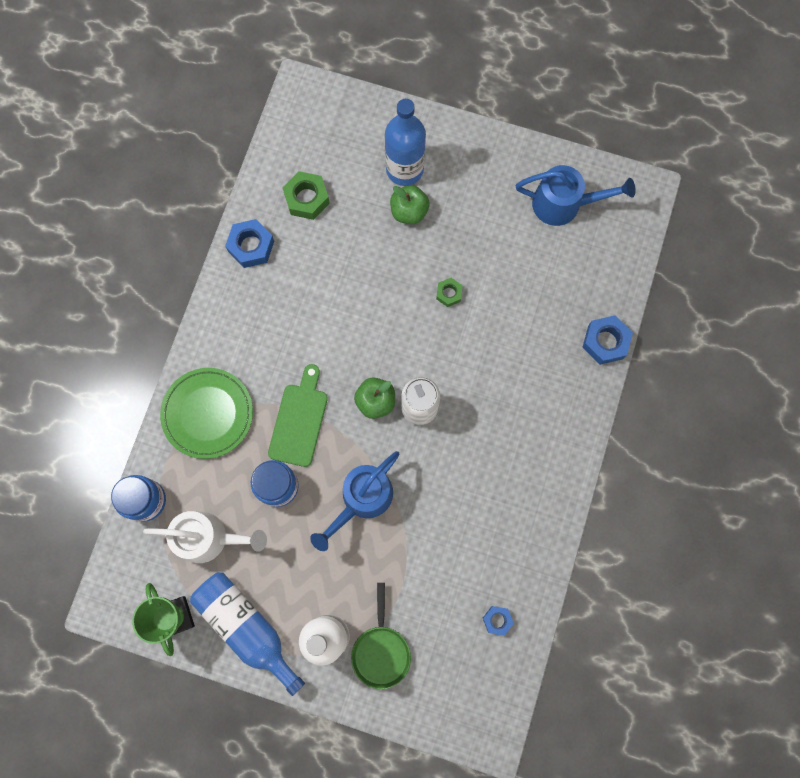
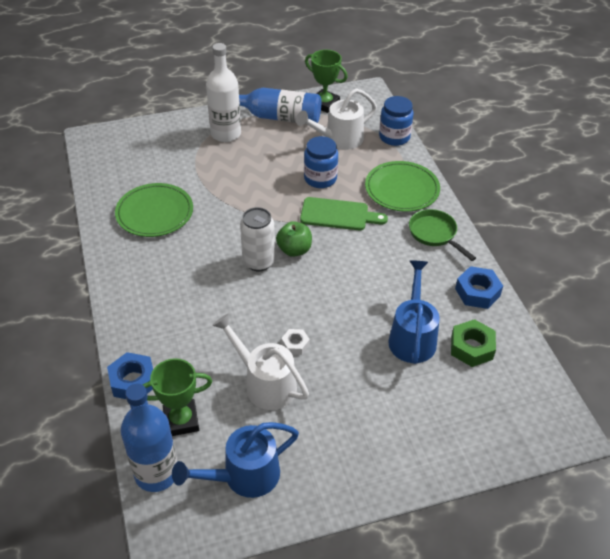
camera: 145 degrees right, 30 degrees down
(299, 420) = (338, 215): green cutting board -> green cutting board turned 60 degrees counterclockwise
(361, 500) = (258, 197): blue watering can -> blue watering can (412, 336)
(381, 650) = (187, 141): green pan -> green pan (435, 234)
(404, 169) = (415, 418): blue bottle -> blue bottle (156, 473)
(409, 211) = (380, 386): green apple -> none
(449, 293) = (295, 344): green nut -> white nut
(482, 546) = (154, 213): none -> green plate
(497, 620) = (119, 185): blue nut -> none
(499, 272) = (264, 383): none -> white watering can
(585, 279) = (181, 420): none -> green trophy

